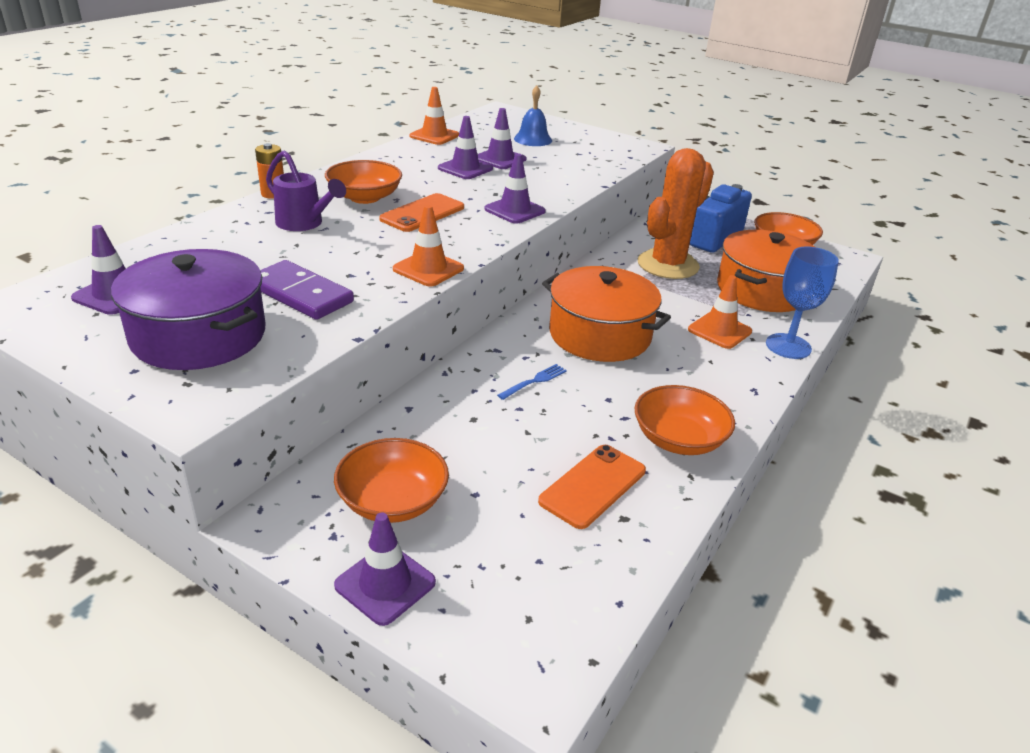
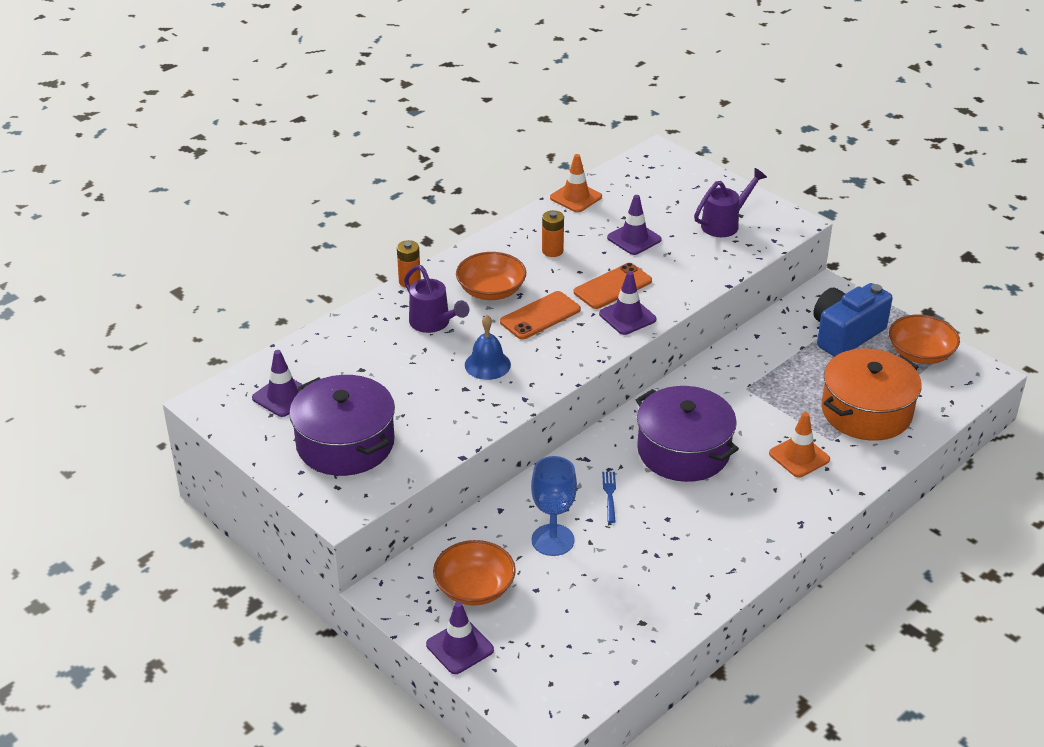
camera: 15 degrees right, 5 degrees up
(301, 294) = (423, 407): purple domino -> none
(422, 169) = (552, 251): none -> orange battery
(428, 269) = (531, 387): orange traffic cone -> none
(465, 168) = (595, 252): purple traffic cone -> none
(533, 139) = (678, 207): blue bell -> blue bell (487, 364)
(534, 381) = (609, 494): blue fork -> blue fork turned 60 degrees counterclockwise
(580, 148) = (724, 224): none -> purple watering can
(593, 486) = (627, 594): orange phone -> orange phone (613, 287)
(599, 335) = (683, 451): orange pot -> purple pot
(668, 265) = (783, 371): orange cactus -> none
(678, 439) = (712, 563): orange bowl -> none
(788, 346) = (857, 480): blue goblet -> blue goblet (553, 540)

